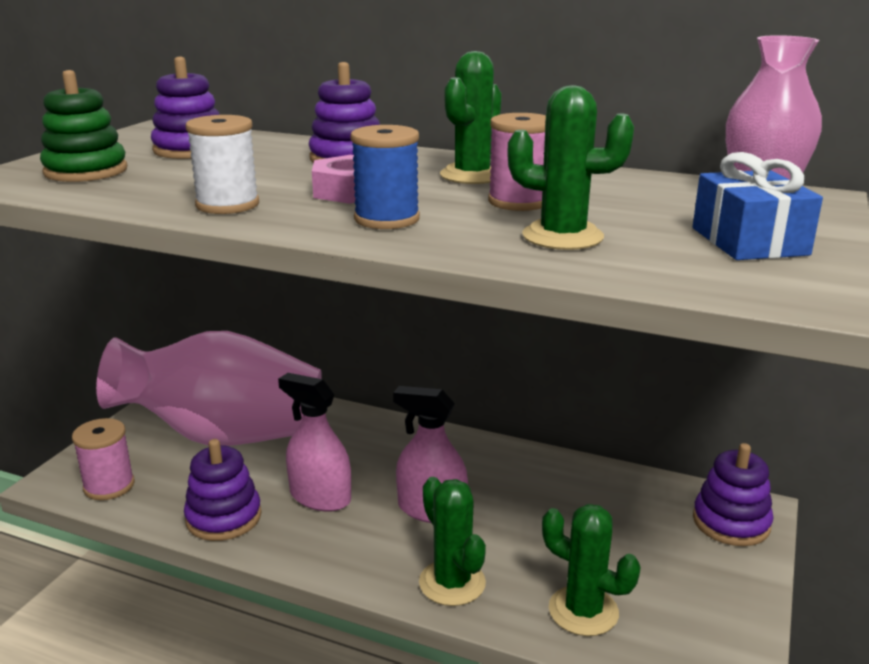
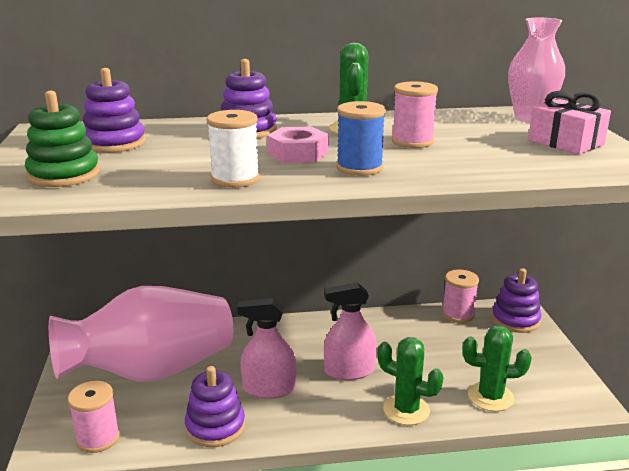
camera: 30 degrees left, 0 degrees up
(562, 236) = (476, 158): green cactus -> none
(650, 487) = (458, 314): none -> pink spool
(749, 241) = (565, 142): blue gift -> pink gift

